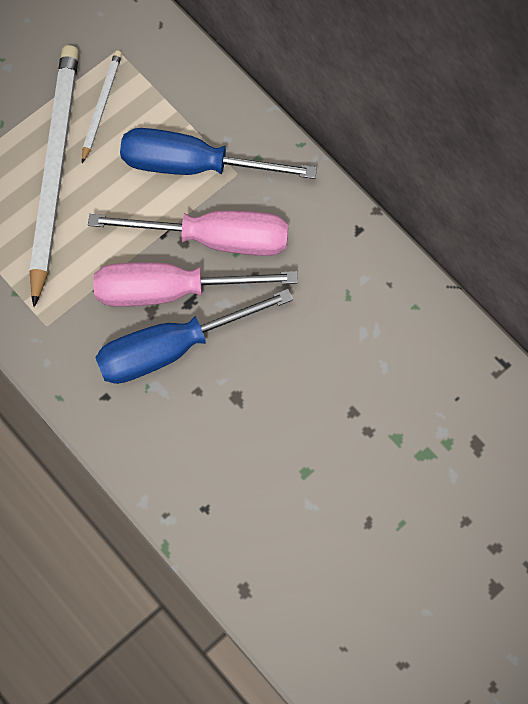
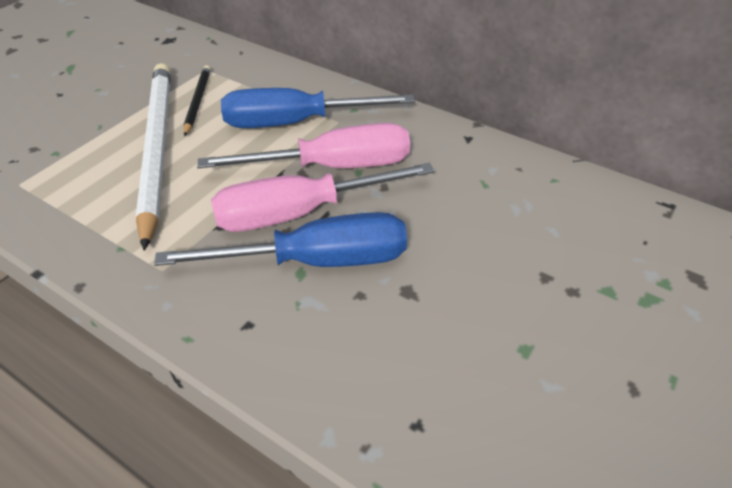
camera: 15 degrees left, 25 degrees down
(101, 106) = (197, 101): white pencil -> black pencil
(172, 348) = (316, 261): blue screwdriver -> blue screwdriver turned 150 degrees counterclockwise

